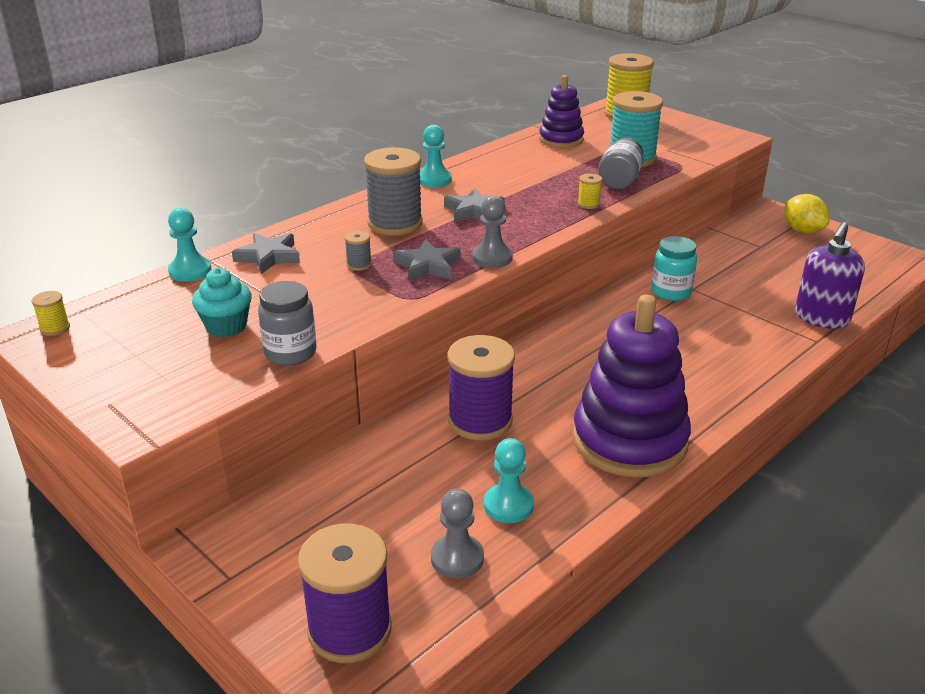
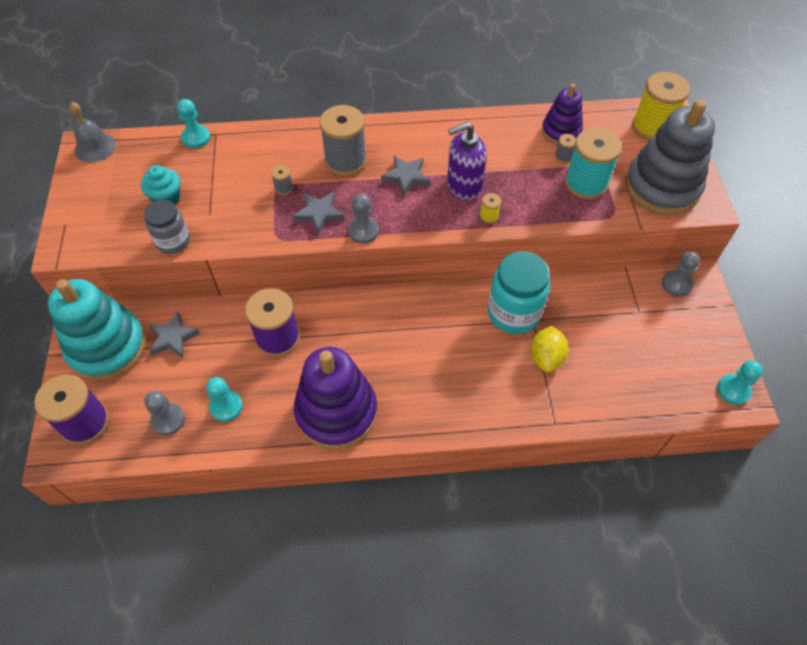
camera: 40 degrees right, 25 degrees up
(55, 328) = (95, 147): yellow spool -> grey bell
(268, 257) = (245, 150): grey star -> grey star (173, 338)
(275, 542) = (107, 347): none -> turquoise stacking toy
(434, 180) = (419, 129): turquoise pawn -> turquoise pawn (733, 390)
(588, 151) = (563, 157): none -> grey spool
(619, 180) = (543, 203): grey jar -> none
(671, 292) = (513, 313): turquoise jar -> turquoise jar, size x1.62
(689, 140) = (662, 187): none -> grey stacking toy
(758, 219) = (676, 284): none -> grey pawn
(802, 231) = (695, 317): yellow lemon -> yellow lemon (546, 357)
(821, 318) = (587, 407): purple soap dispenser -> purple soap dispenser (464, 186)

